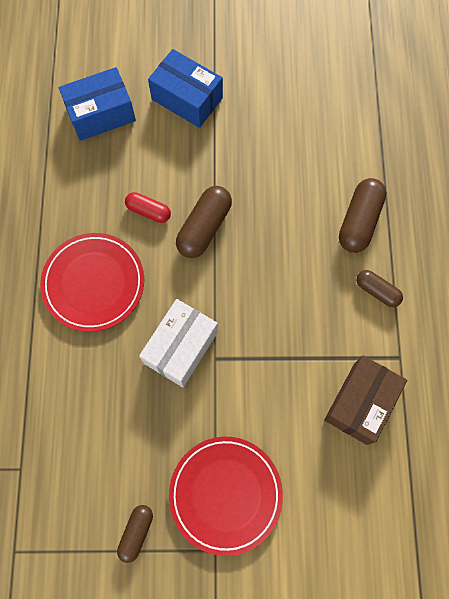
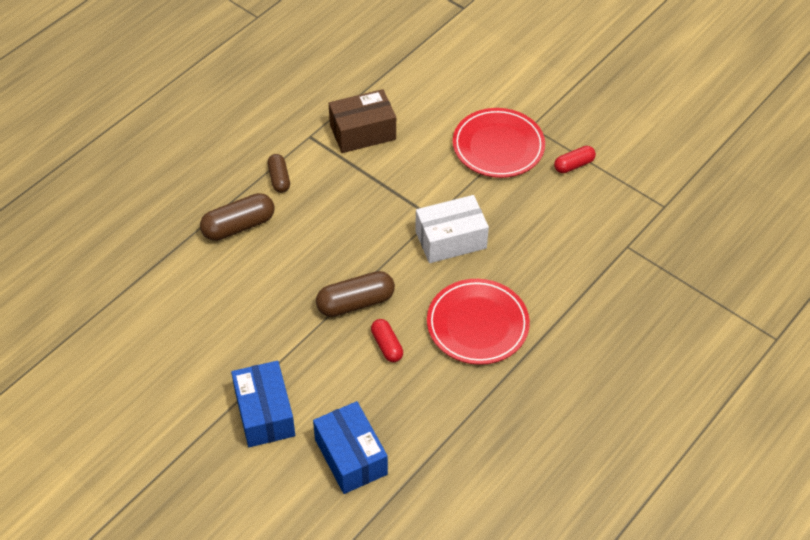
camera: 140 degrees left, 20 degrees down
(101, 114) = (351, 456): blue box -> blue box turned 45 degrees clockwise
(136, 532) = (573, 165): brown capsule -> red capsule

